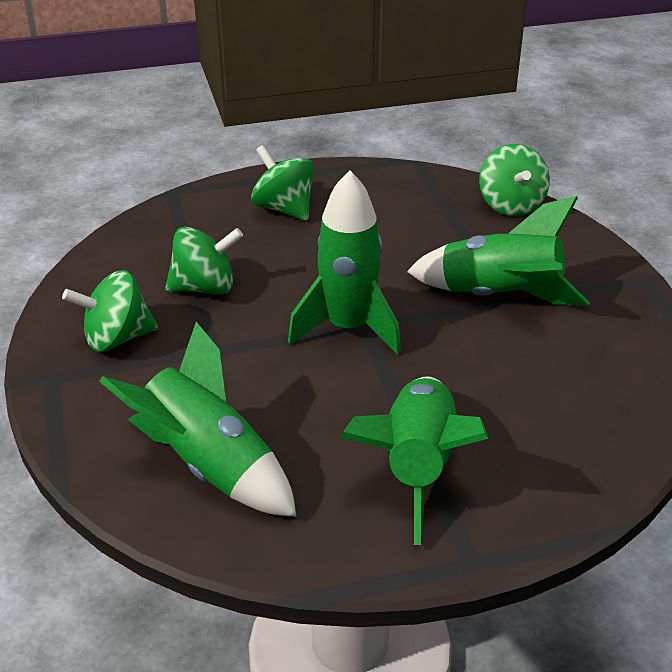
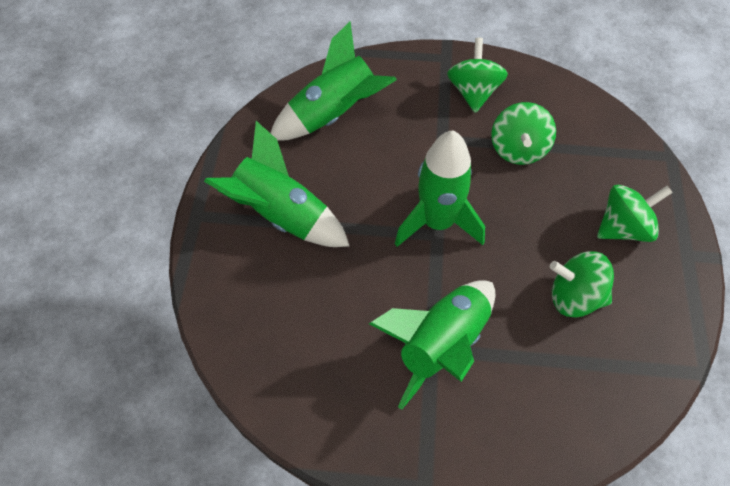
camera: 110 degrees right, 20 degrees up
(510, 205) = (590, 427): green spinning top -> green spinning top (575, 297)

